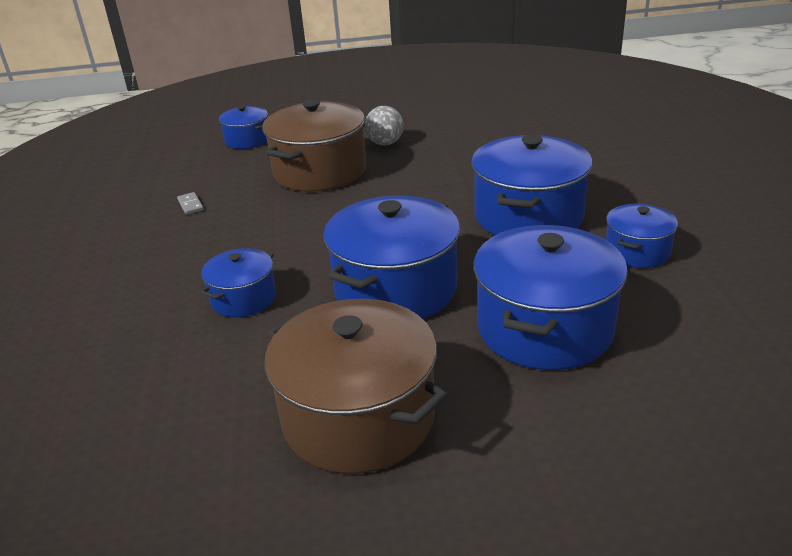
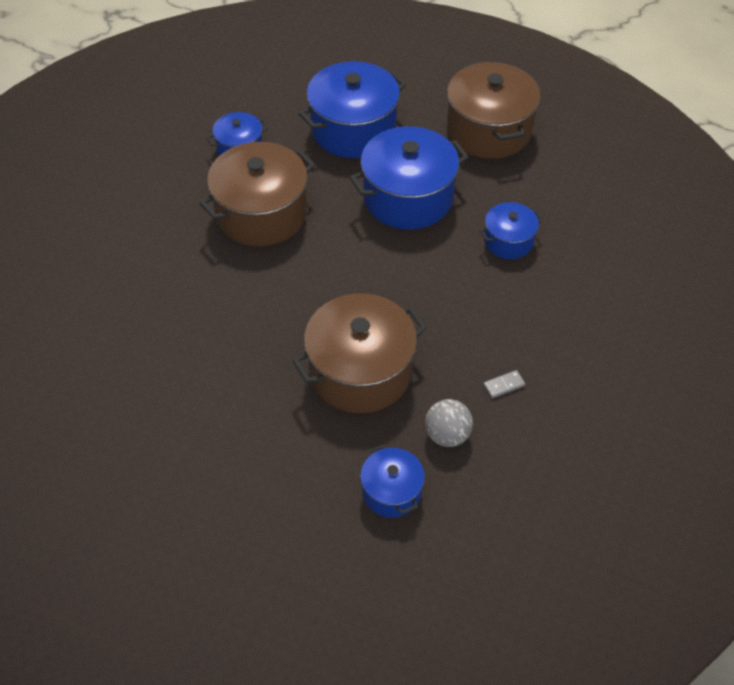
camera: 150 degrees left, 20 degrees up
(190, 205) = (504, 385): grey domino -> grey domino turned 60 degrees clockwise
(385, 143) = (265, 386): grey ball -> grey ball (447, 435)
(528, 216) = (261, 214): blue pot -> brown pot

